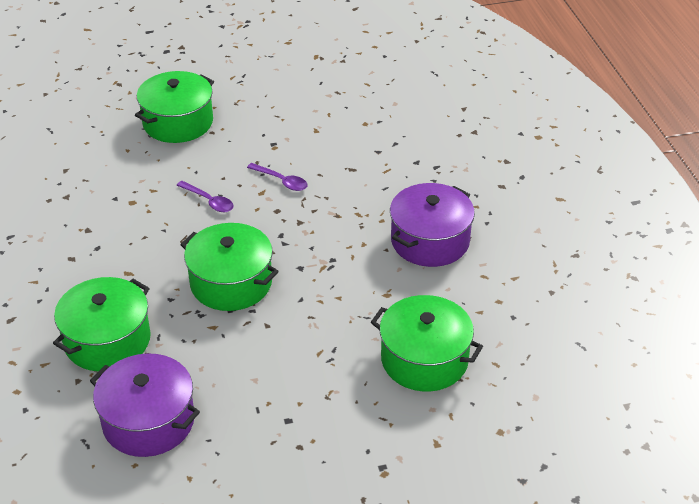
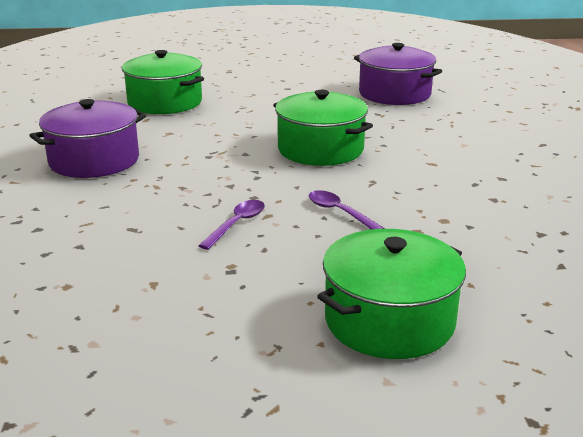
camera: 170 degrees left, 15 degrees down
(107, 340) = (440, 127): green pot -> none
(281, 181) = (236, 224): purple spoon -> purple spoon turned 75 degrees clockwise

